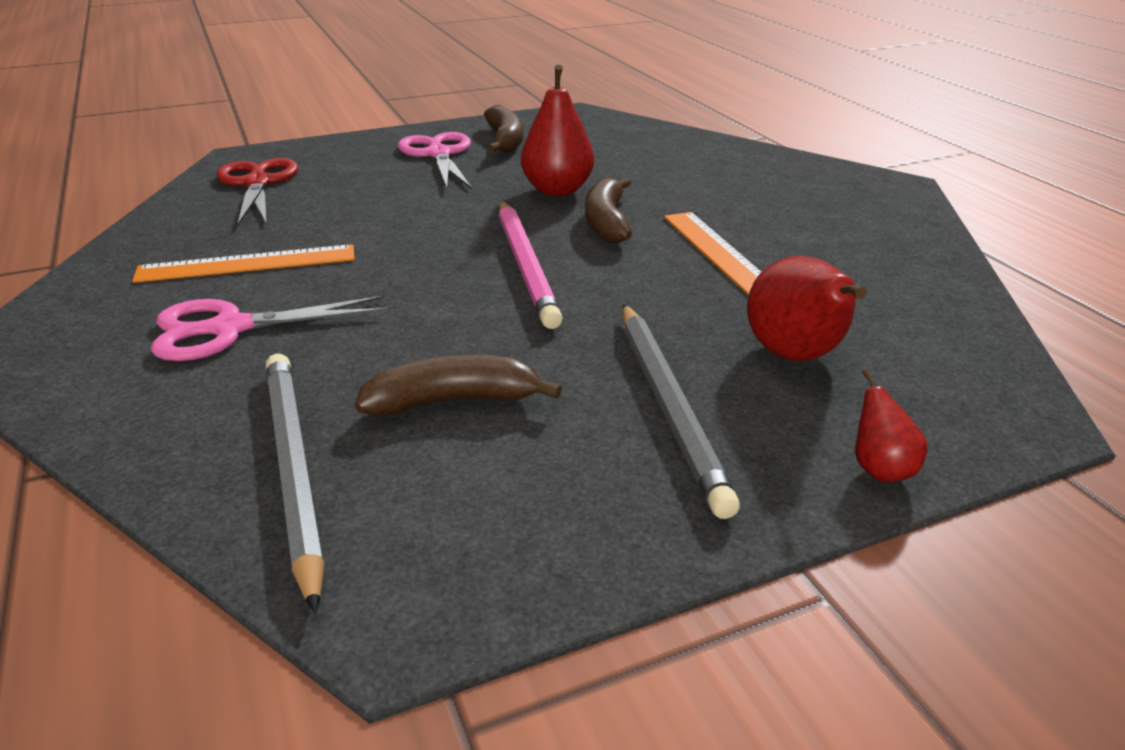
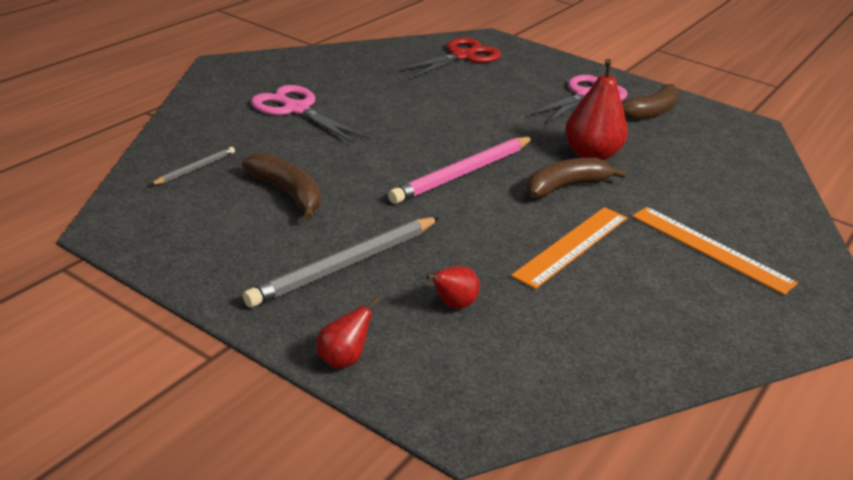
camera: 55 degrees right, 0 degrees up
(247, 264) = (364, 89): orange ruler -> orange ruler (710, 249)
(294, 470) = (195, 169): grey pencil -> grey pencil, size x0.49
(796, 356) = (453, 305): red pear -> red pear, size x0.54

